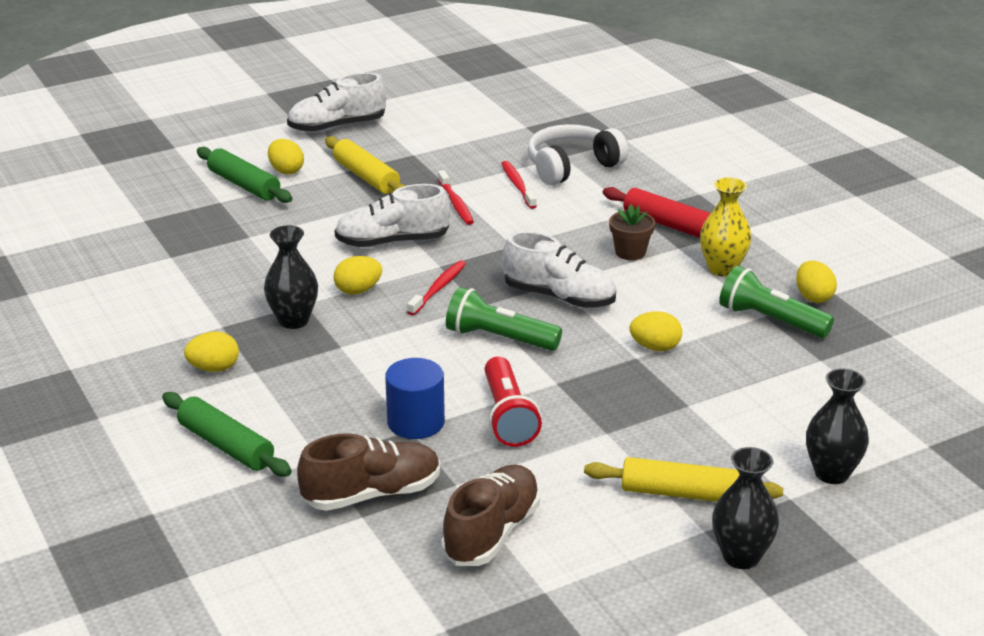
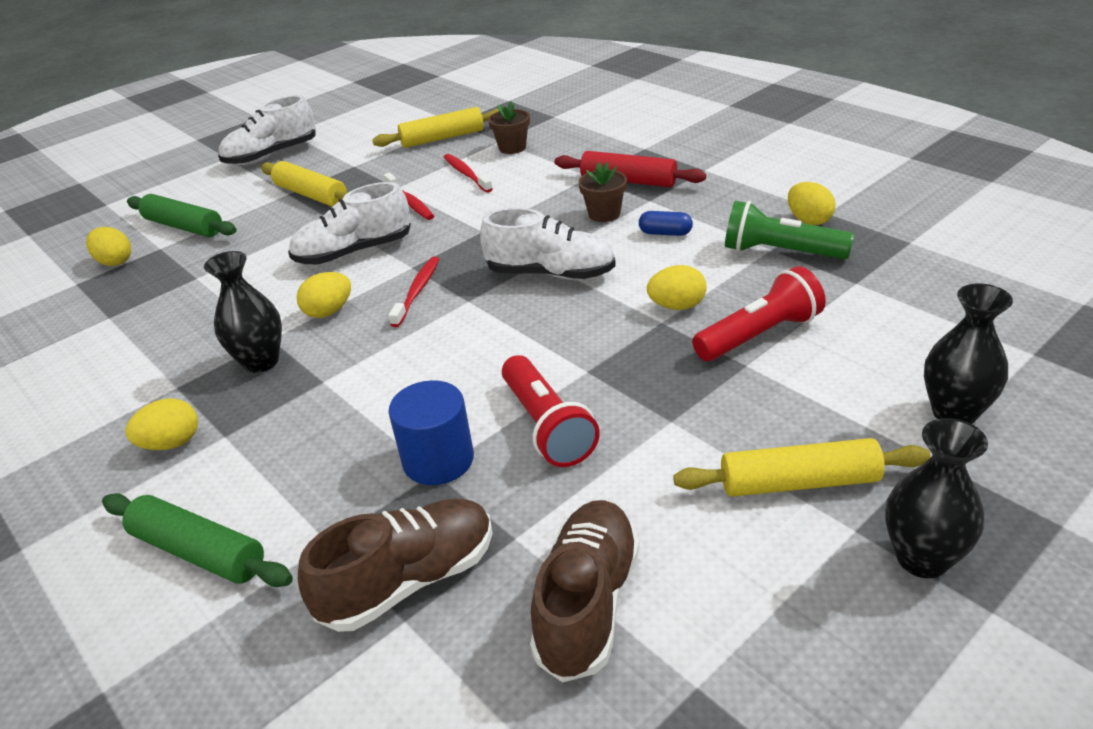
camera: 10 degrees left, 5 degrees up
(286, 170) = (227, 204): yellow egg -> yellow egg (115, 262)
(499, 338) = (502, 333): green flashlight -> none
(507, 141) = (442, 138): none -> yellow rolling pin
(571, 166) = (512, 148): white headphones -> brown flower pot
(677, 282) = (665, 233): none -> blue capsule
(712, 384) = (759, 335): none -> red flashlight
(722, 269) = (703, 211): yellow vase -> none

